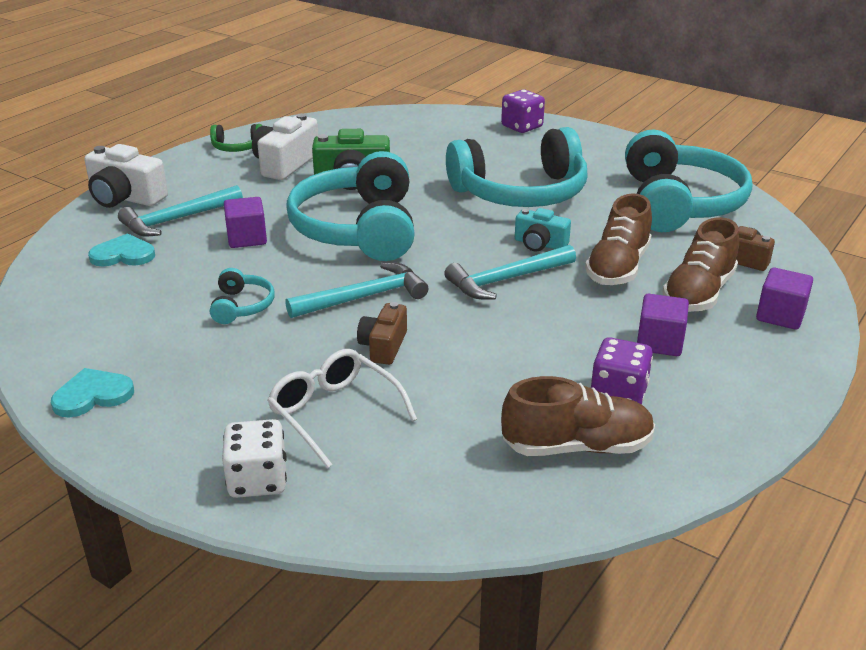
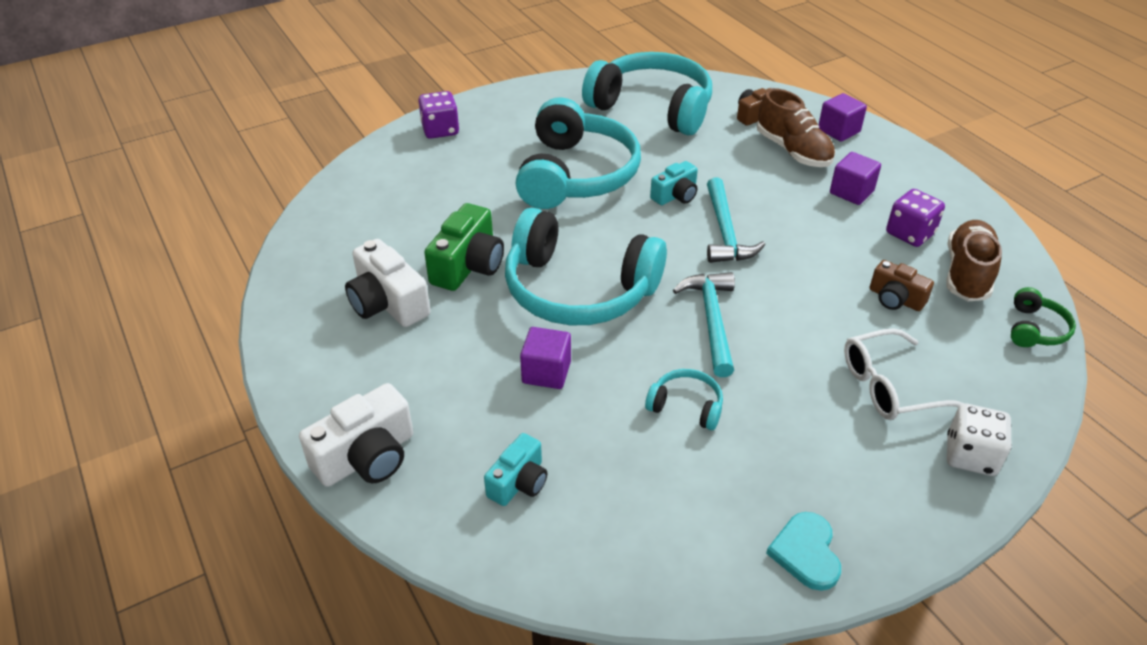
camera: 65 degrees left, 10 degrees up
(123, 255) = (519, 482): turquoise heart -> turquoise camera
(177, 219) = (462, 420): turquoise hammer -> none
(237, 147) = (306, 331): green headphones -> green headphones (1035, 329)
(383, 346) = (799, 331): brown camera -> brown camera (895, 299)
(617, 267) = (736, 171): brown shoe -> none

